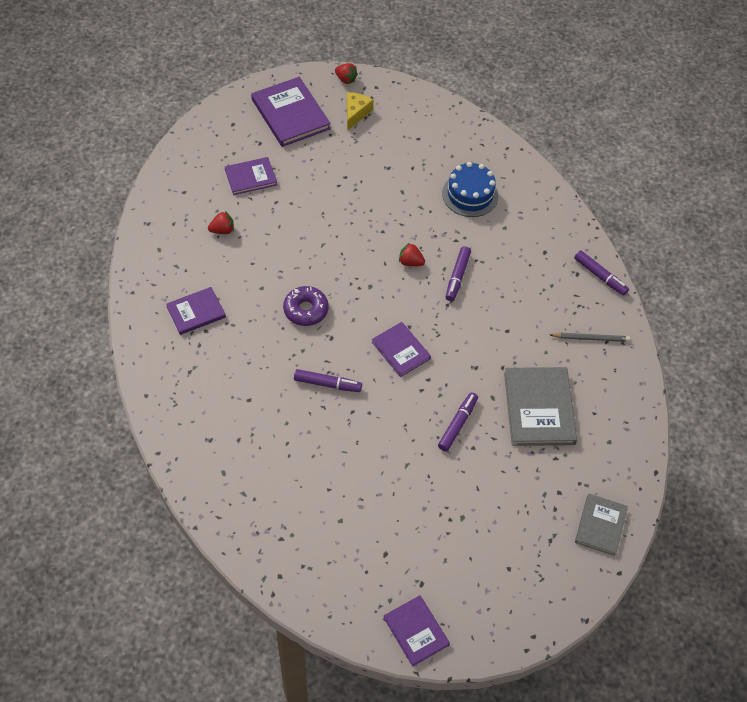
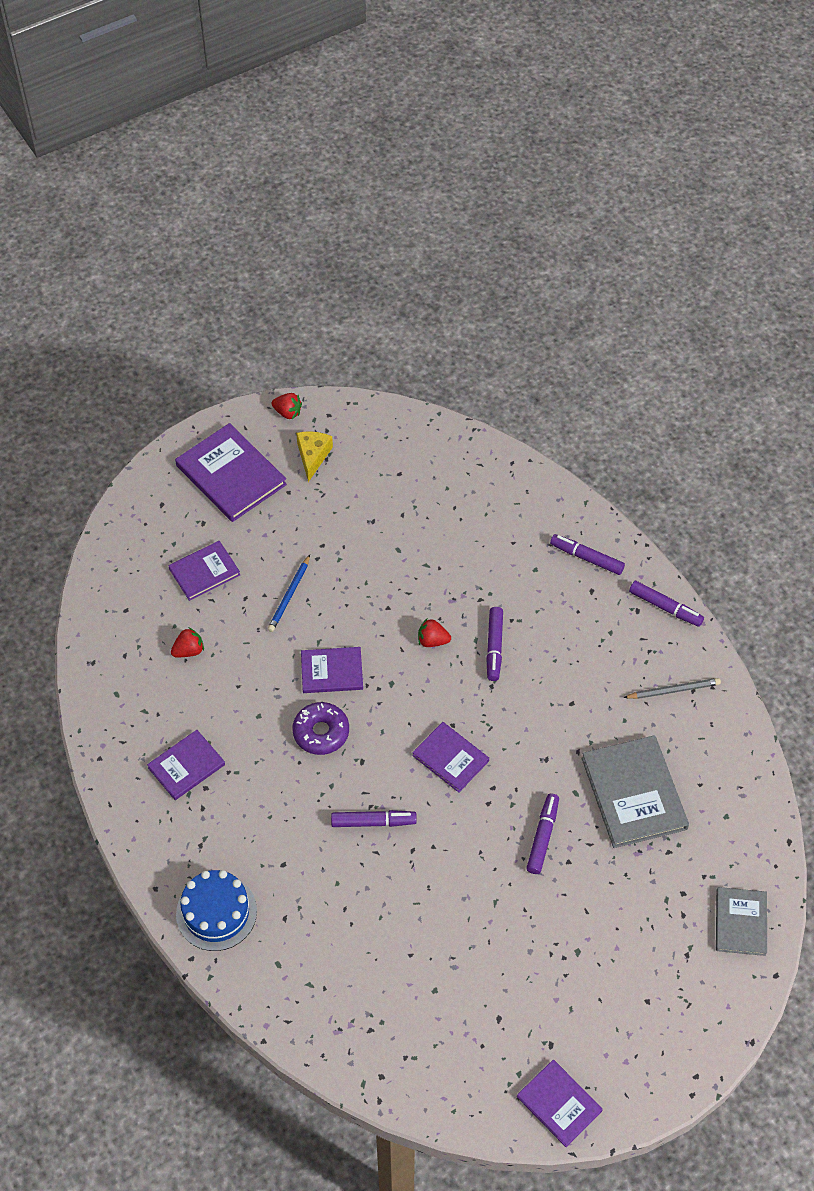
camera: 10 degrees left, 0 degrees up
(310, 207) = (289, 595): none -> blue pencil
(326, 268) = (332, 672): none -> purple book
(470, 194) = (482, 535): blue cake -> blue cake (216, 912)
(547, 227) = (586, 558): none -> purple marker

